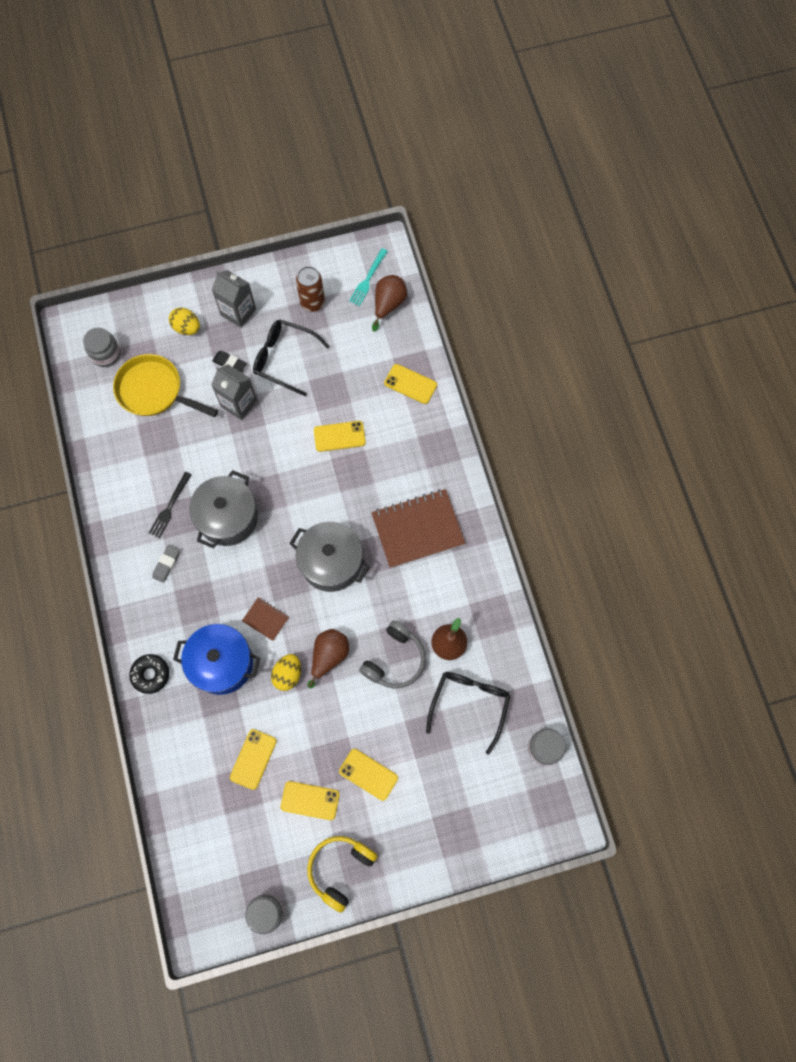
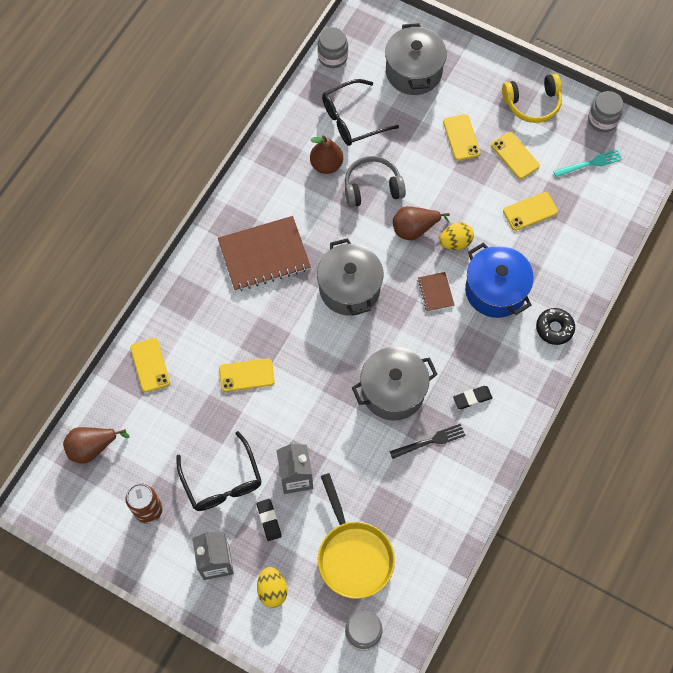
camera: 135 degrees left, 5 degrees down
(166, 564) = (472, 398): grey eraser -> black eraser
(339, 436) = (246, 375): yellow phone -> yellow phone turned 45 degrees counterclockwise
(368, 279) = (83, 486): turquoise fork -> turquoise fork (590, 163)
(417, 529) = (264, 255): brown notebook -> brown notebook turned 45 degrees counterclockwise
(466, 800) = (413, 72): none -> grey pot

